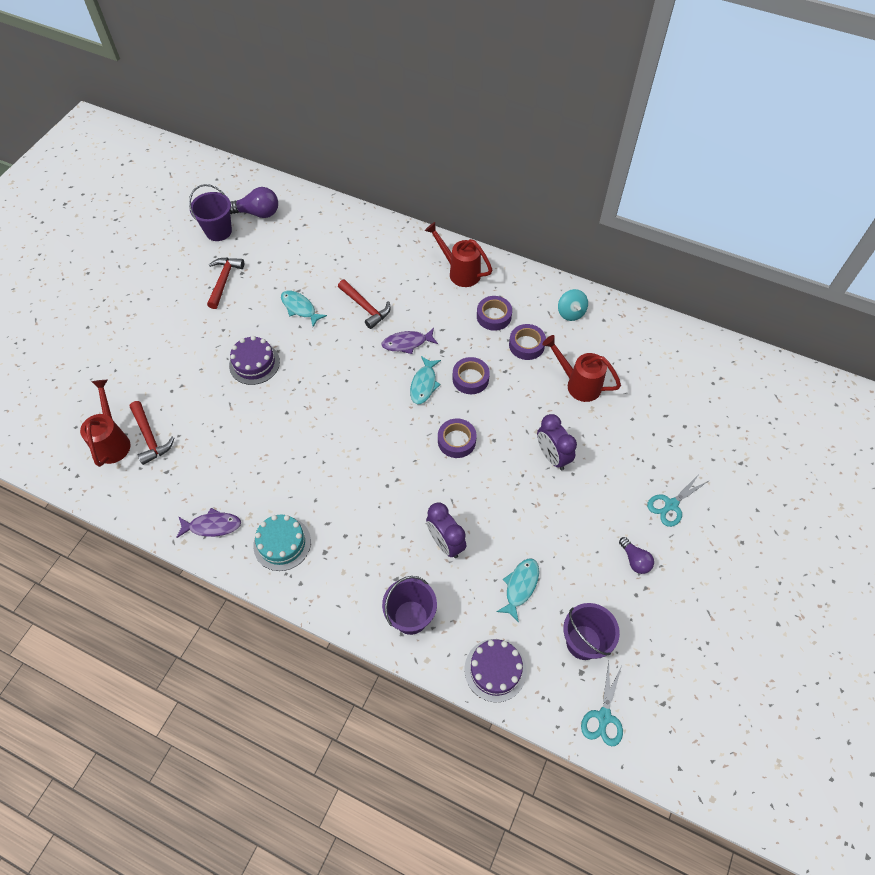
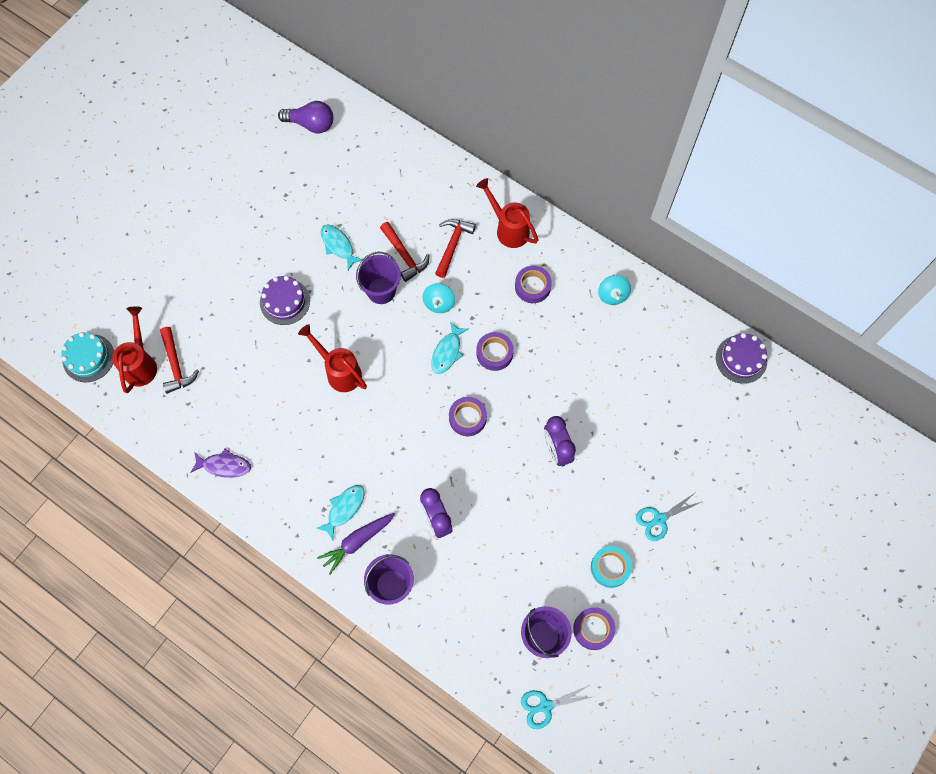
camera: 10 degrees right, 10 degrees up
(218, 231) = (268, 141): purple bucket -> purple bucket (381, 291)
(224, 281) = (266, 202): red hammer -> red hammer (452, 245)
(282, 543) = (286, 494): turquoise cake -> turquoise cake (88, 358)
(366, 579) = (357, 542): none -> purple carrot
(407, 343) = (439, 303): purple fish -> turquoise spinning top
(495, 670) = (458, 646): purple cake -> purple cake (741, 359)
(520, 586) = (497, 574): turquoise fish -> turquoise fish (344, 509)
(526, 345) = (559, 325): purple tape -> purple tape (593, 629)
(578, 384) = (600, 376): red watering can -> red watering can (339, 371)
(603, 717) = (545, 706): turquoise scissors -> turquoise scissors turned 45 degrees clockwise
(635, 560) = (610, 567): purple light bulb -> turquoise tape

